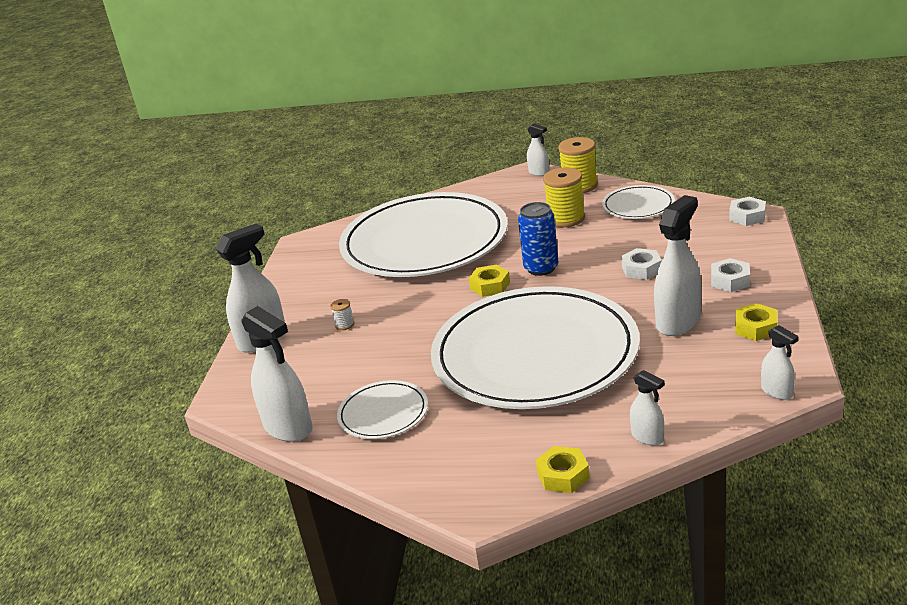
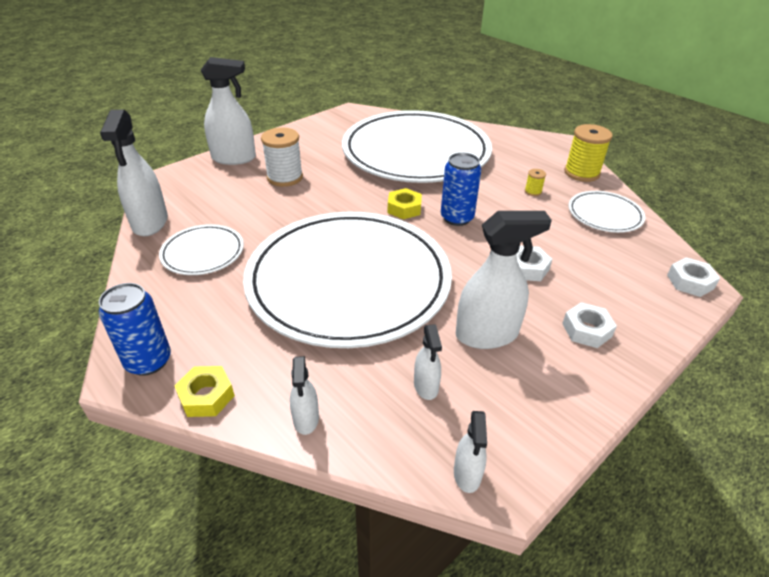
camera: 35 degrees right, 10 degrees up
(344, 325) = (285, 177): white spool -> white spool, size x2.15
(482, 492) = (148, 361): none -> blue can
(539, 172) = (566, 147): white spray bottle -> white spray bottle (426, 386)
(566, 218) = (533, 192): yellow spool -> yellow spool, size x0.46
(755, 328) = (543, 392): yellow nut -> none

